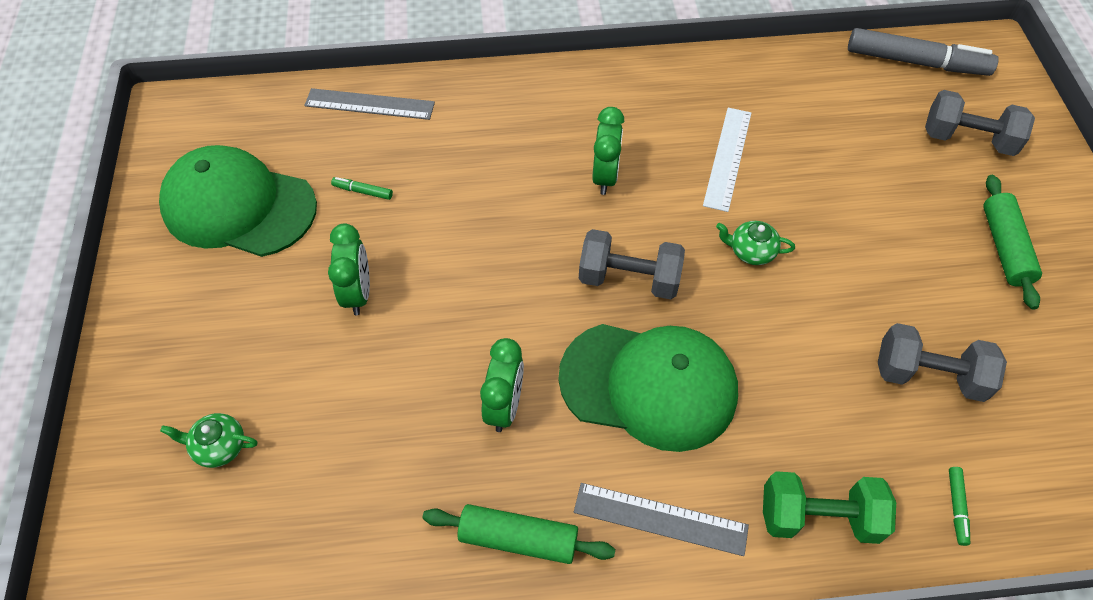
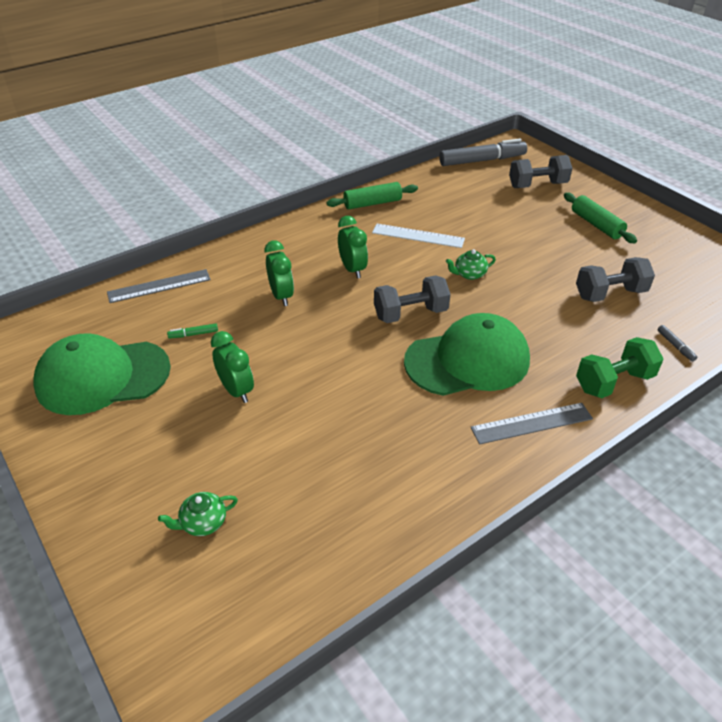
camera: 30 degrees left, 15 degrees down
(504, 406) = (389, 409): green clock -> green clock (281, 296)
(518, 539) = (457, 474): green rolling pin -> green rolling pin (372, 203)
(727, 158) = (418, 236): white ruler -> white ruler turned 60 degrees counterclockwise
(956, 507) = (675, 346): green marker -> grey marker

